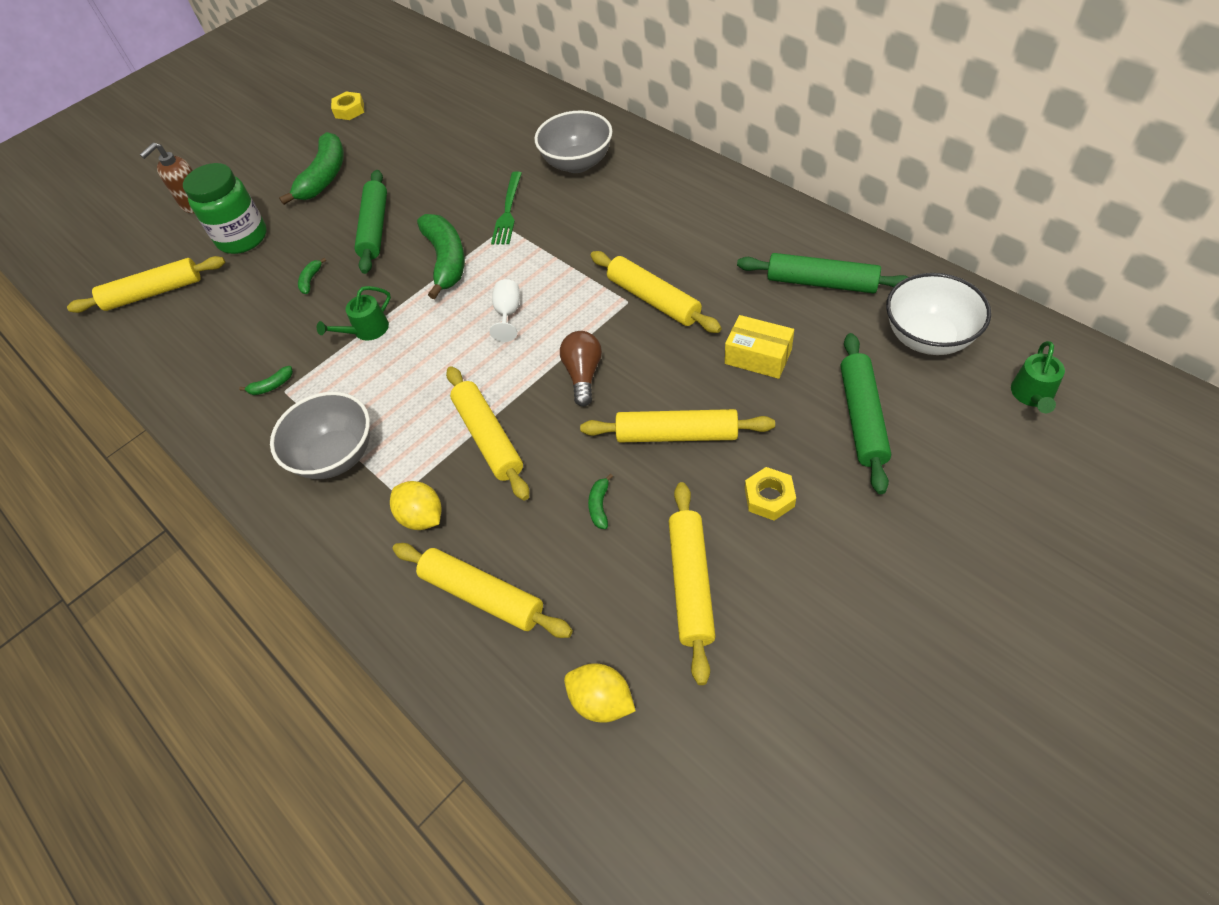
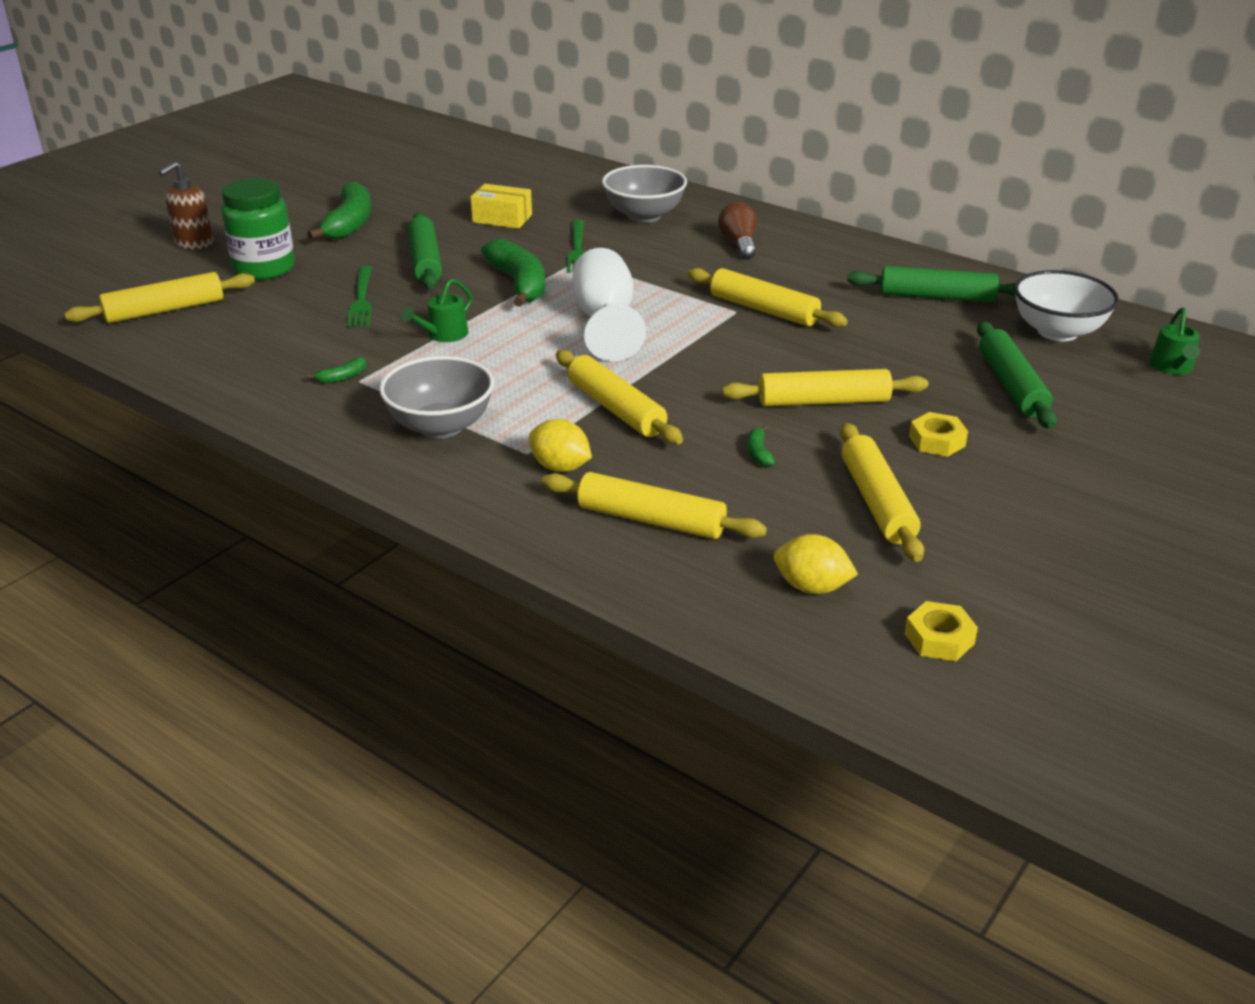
camera: 15 degrees left, 20 degrees down
(311, 280) = (361, 299): green banana -> green fork
(349, 110) = (362, 176): yellow nut -> yellow nut (939, 639)
(508, 314) = (605, 321): white goblet -> white goblet, size x1.98
(583, 374) = (706, 362): brown light bulb -> brown light bulb (739, 244)
(758, 356) = (889, 347): yellow box -> yellow box (502, 219)

